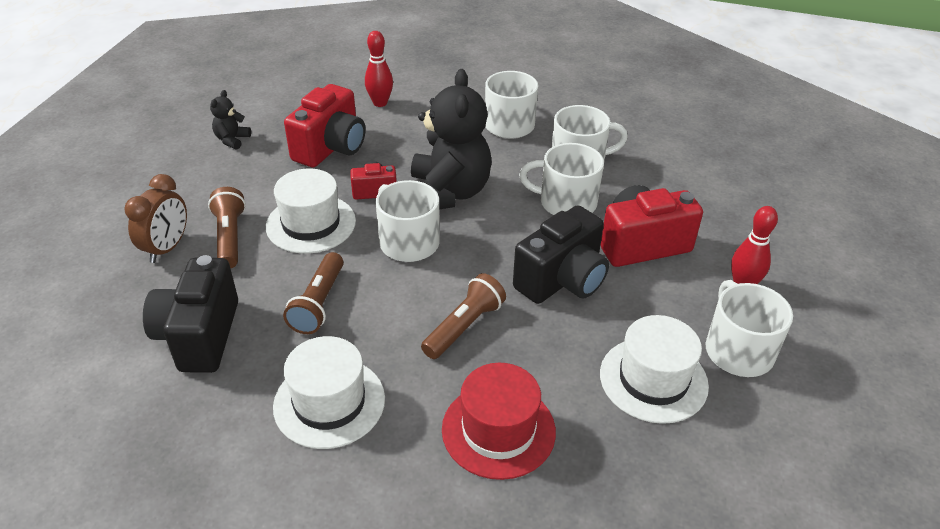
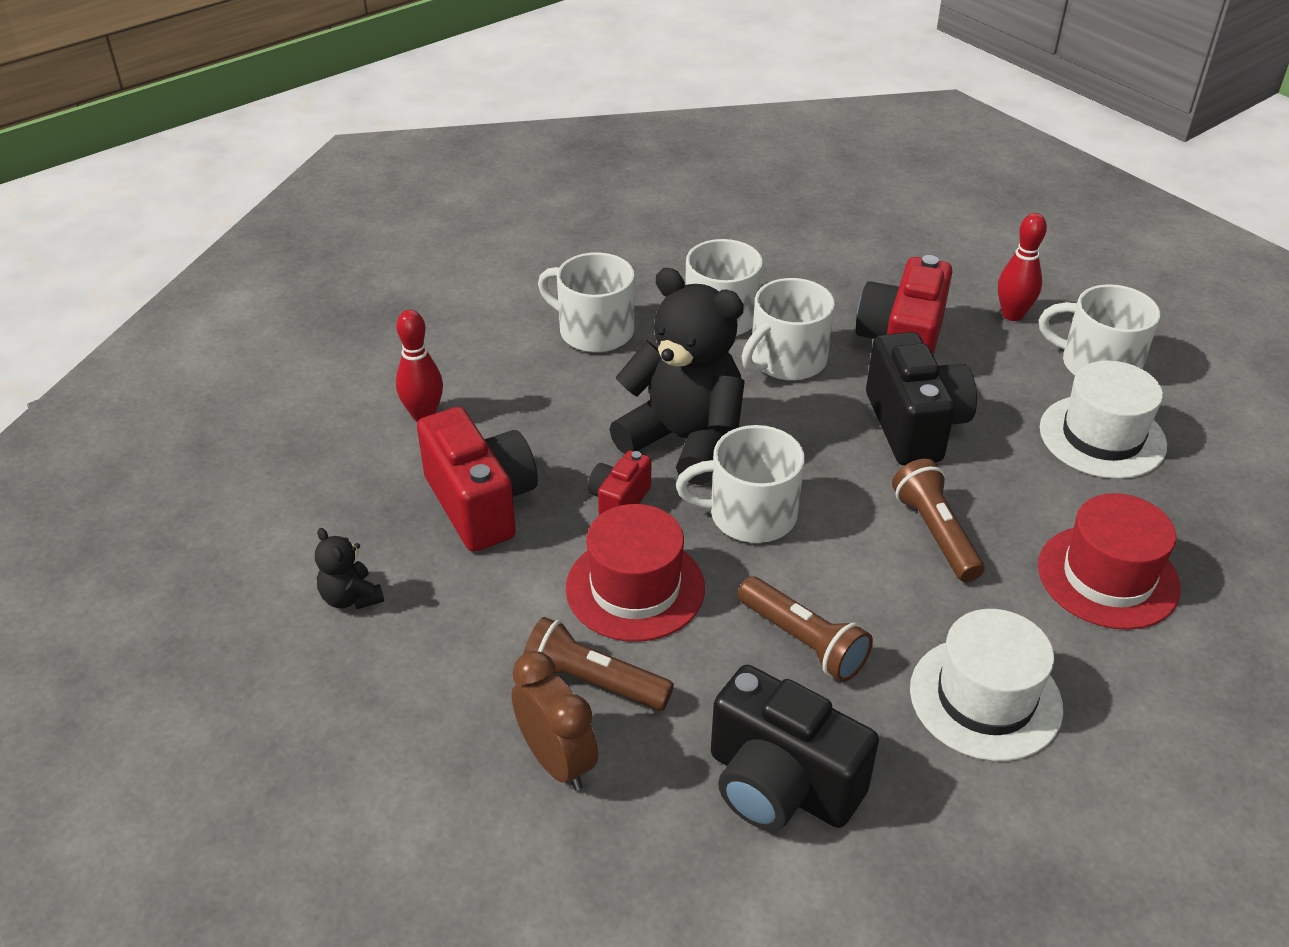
camera: 55 degrees left, 0 degrees up
(311, 224) = (635, 588): white hat -> red hat

